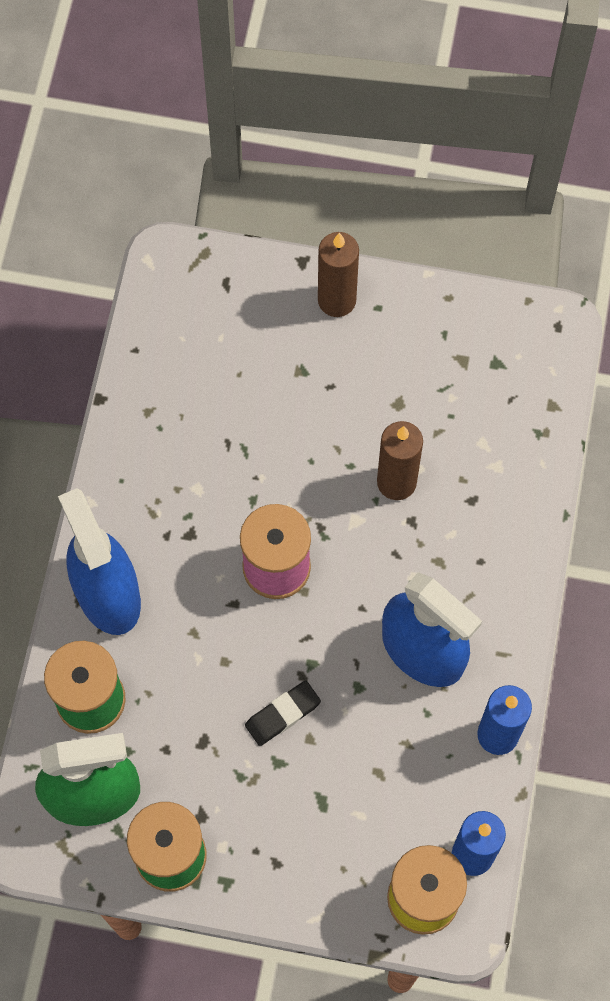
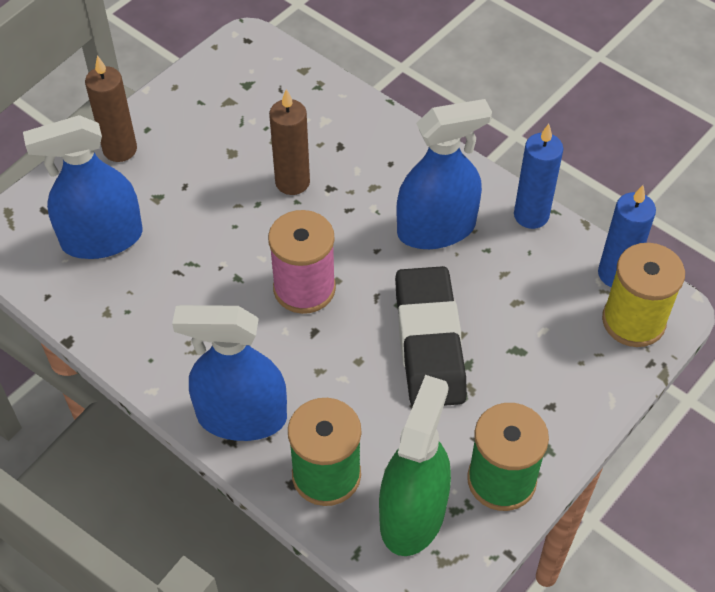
camera: 60 degrees left, 15 degrees down
(224, 354) = (102, 239): none -> blue spray bottle
(282, 714) = (429, 342): black eraser -> black eraser, size x2.12

